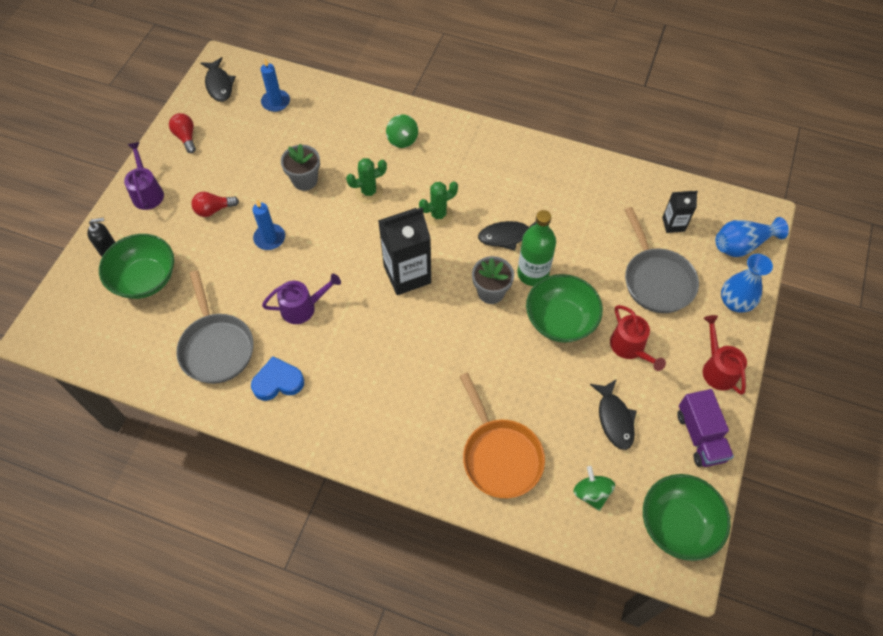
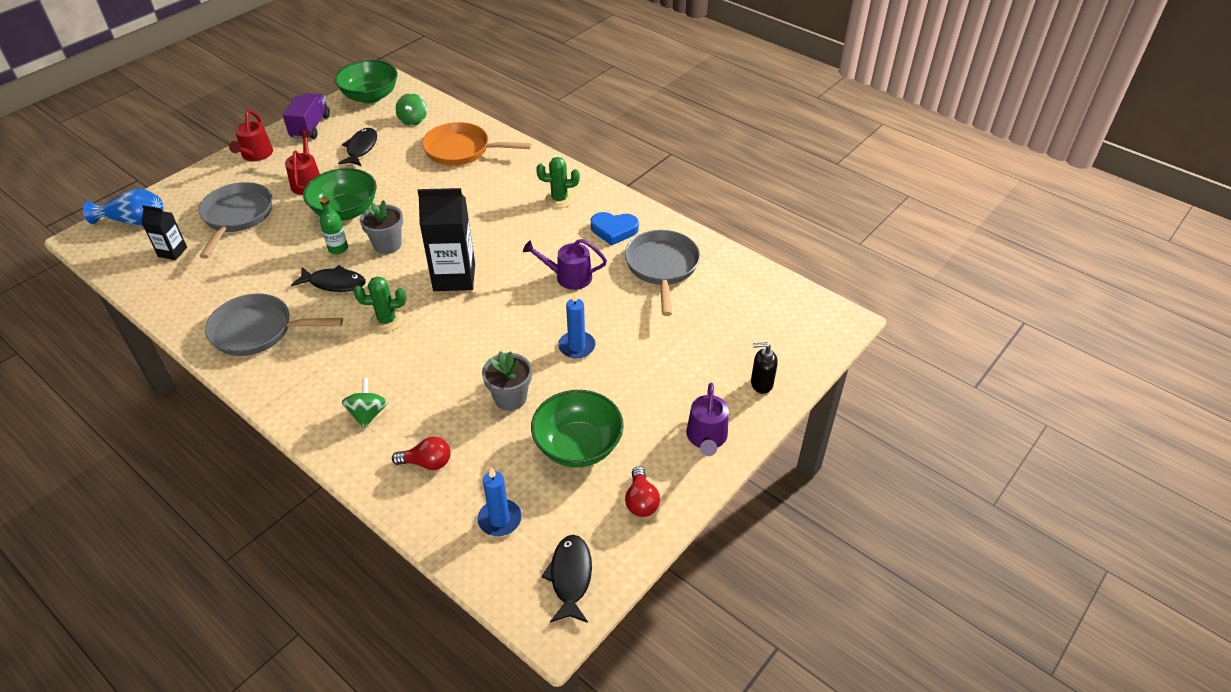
camera: 160 degrees left, 15 degrees down
(145, 279) = (722, 342): green bowl -> green bowl (578, 446)
(213, 210) = (630, 394): red light bulb -> red light bulb (427, 463)
(369, 192) = (444, 364): green cactus -> green cactus (559, 199)
(500, 456) = (462, 150): orange pan -> orange pan turned 75 degrees counterclockwise
(533, 176) = (258, 331): none -> grey pan
(533, 273) = (338, 248): green bottle -> green bottle, size x0.61
(735, 302) = (192, 187): blue vase -> none

